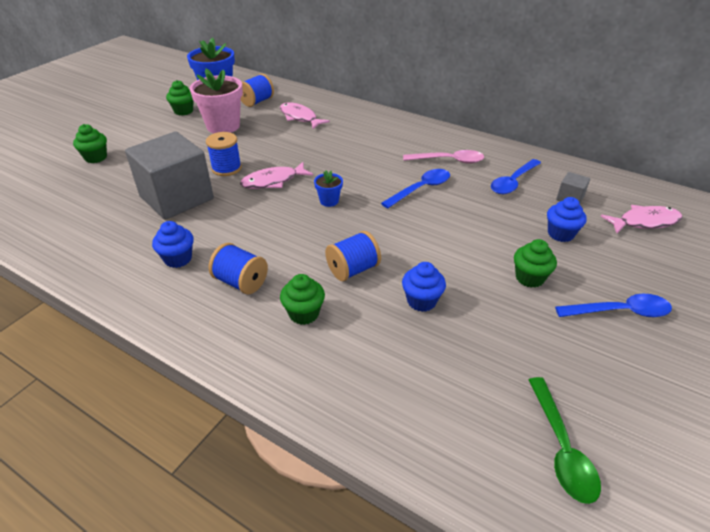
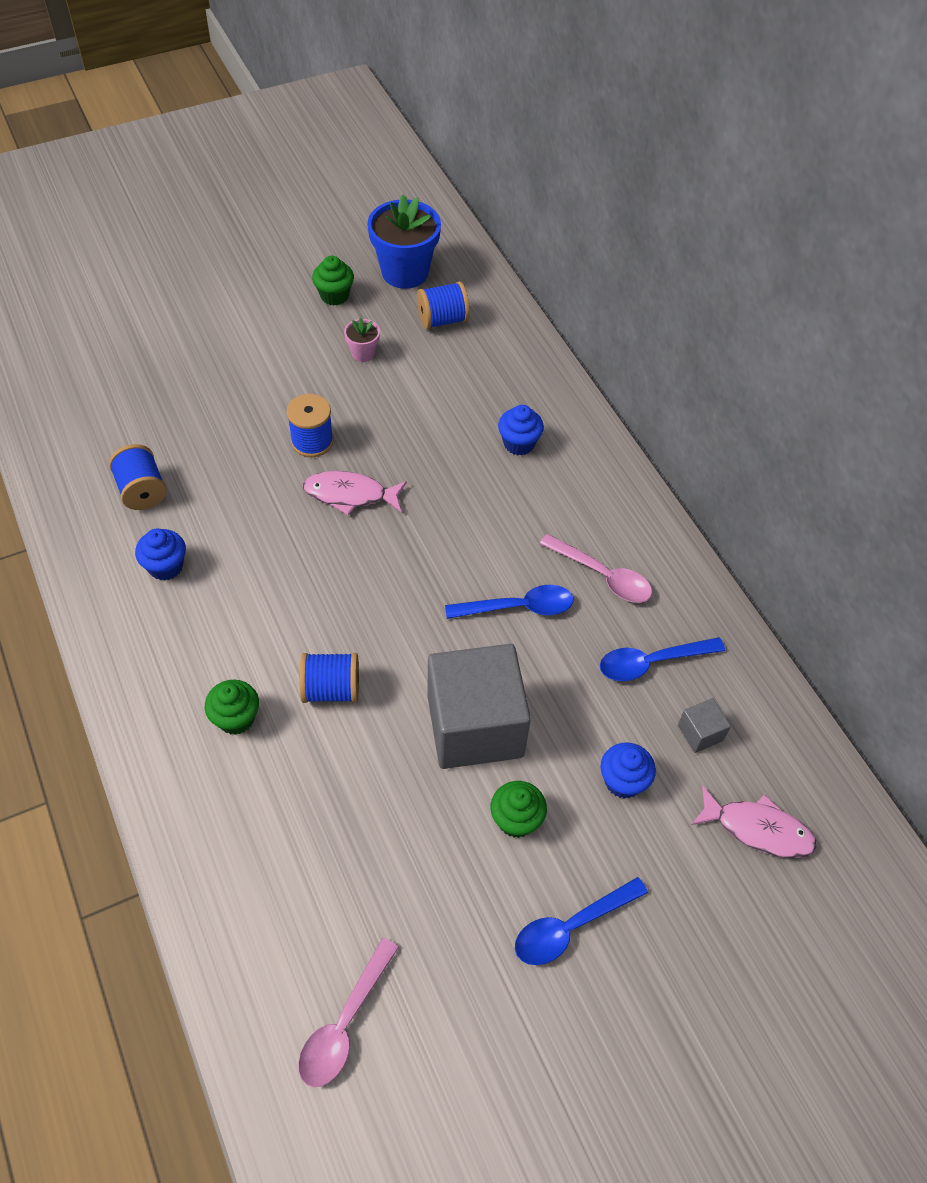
camera: 30 degrees right, 15 degrees up
(96, 157) = (179, 342): green cupcake -> none
(177, 198) = (223, 466): grey cube -> grey cube (475, 726)
(223, 126) = (363, 353): pink flower pot -> pink flower pot, size x0.47
(241, 282) = (205, 638): blue spool -> blue spool (142, 491)
(300, 117) = (475, 384): pink fish -> none
(329, 201) = (389, 566): blue flower pot -> none
(421, 301) = (367, 776): blue cupcake -> blue cupcake (519, 443)
(561, 448) = (345, 1023): green spoon -> pink spoon
(619, 312) = (571, 927): blue spoon -> blue spoon turned 120 degrees clockwise

